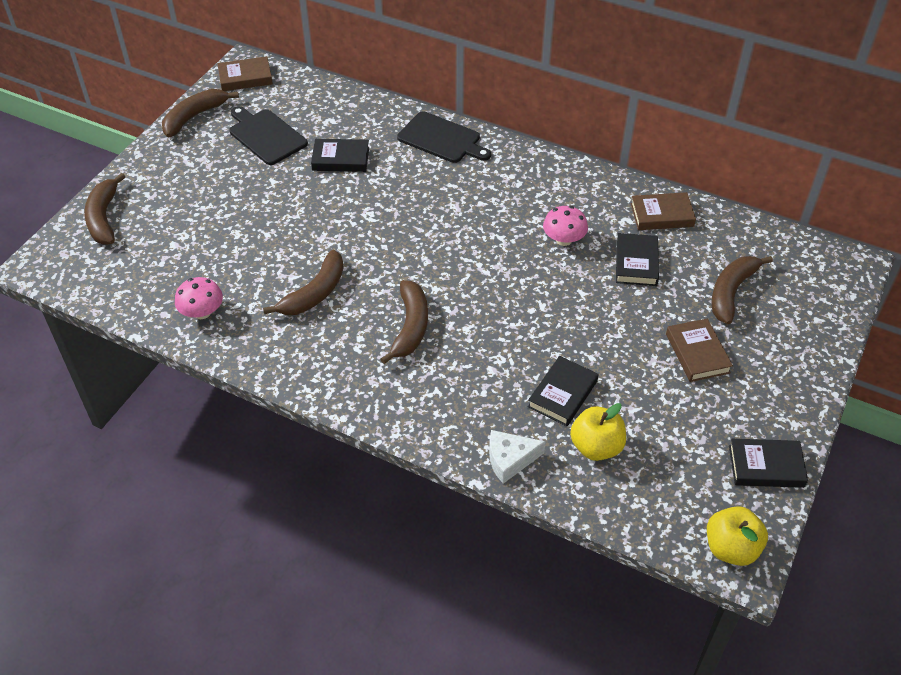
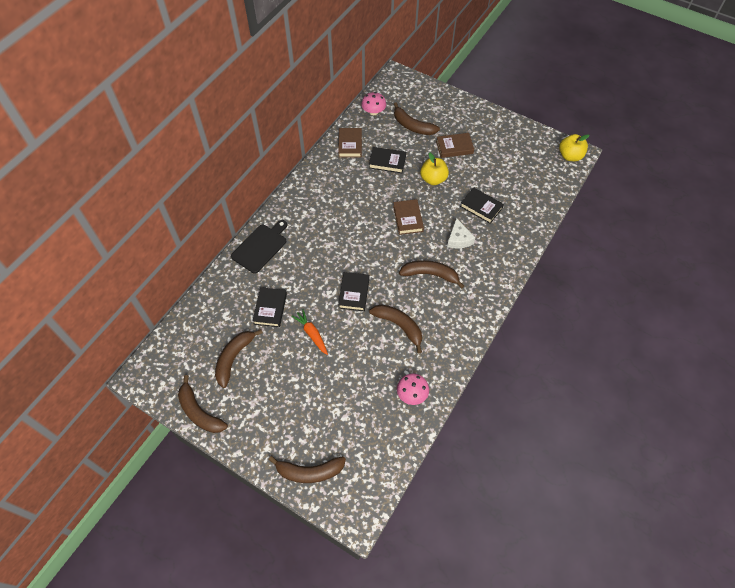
camera: 85 degrees left, 10 degrees up
(245, 77) = (157, 375): brown book -> brown book (408, 218)
(266, 135) = (234, 358): black cutting board -> brown banana
(301, 202) = (312, 334): none -> orange carrot
(510, 460) = (524, 235): white cheese -> white cheese (458, 239)
(563, 240) = (365, 192): pink mushroom -> pink mushroom (373, 112)
(596, 447) = (515, 197): yellow apple -> yellow apple (433, 179)
(766, 466) = (524, 135): black book -> black book (354, 293)

